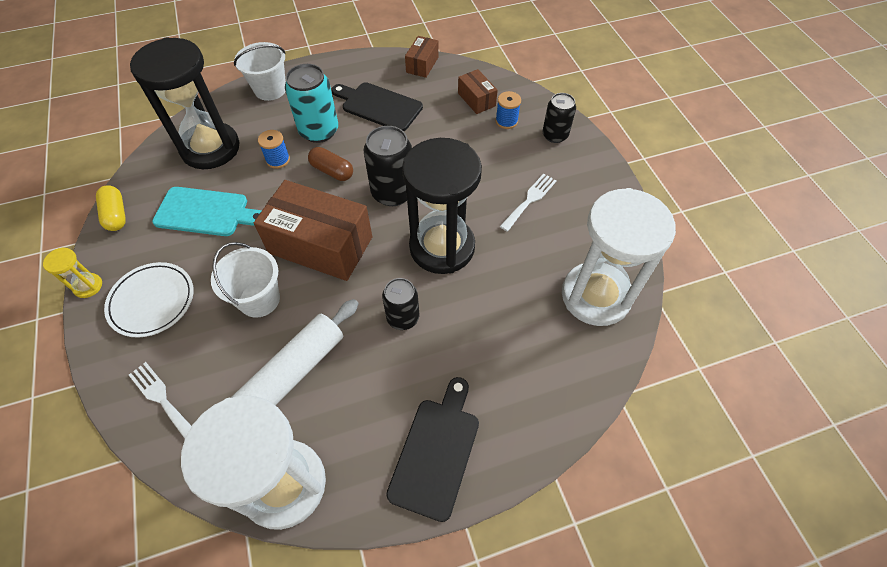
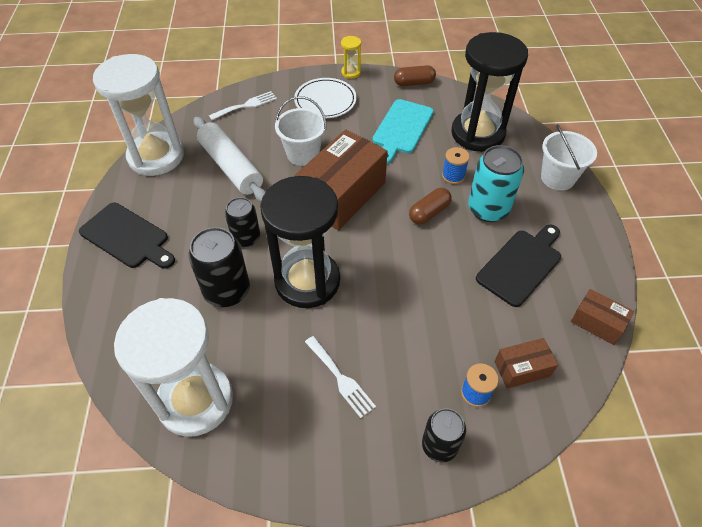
camera: 105 degrees right, 5 degrees down
(116, 215) = (414, 83): yellow capsule -> brown capsule
(393, 193) = (388, 255): black can -> black can (227, 291)

